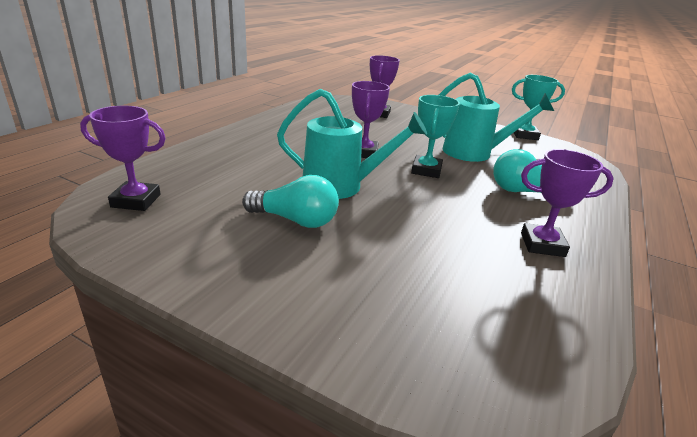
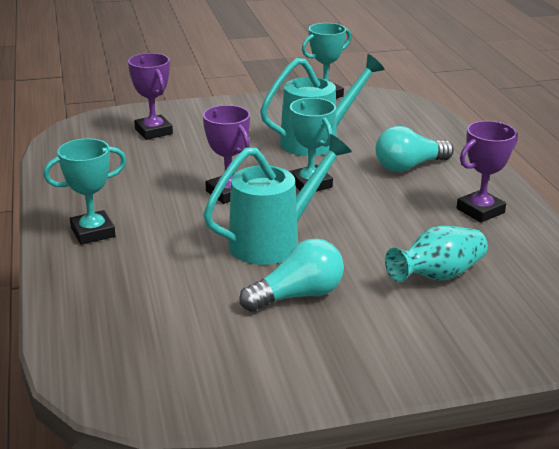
camera: 40 degrees left, 0 degrees up
(136, 201) = (132, 365): purple trophy -> none
(256, 138) = (93, 232): none -> turquoise trophy
(421, 265) = (437, 276): none -> turquoise vase

